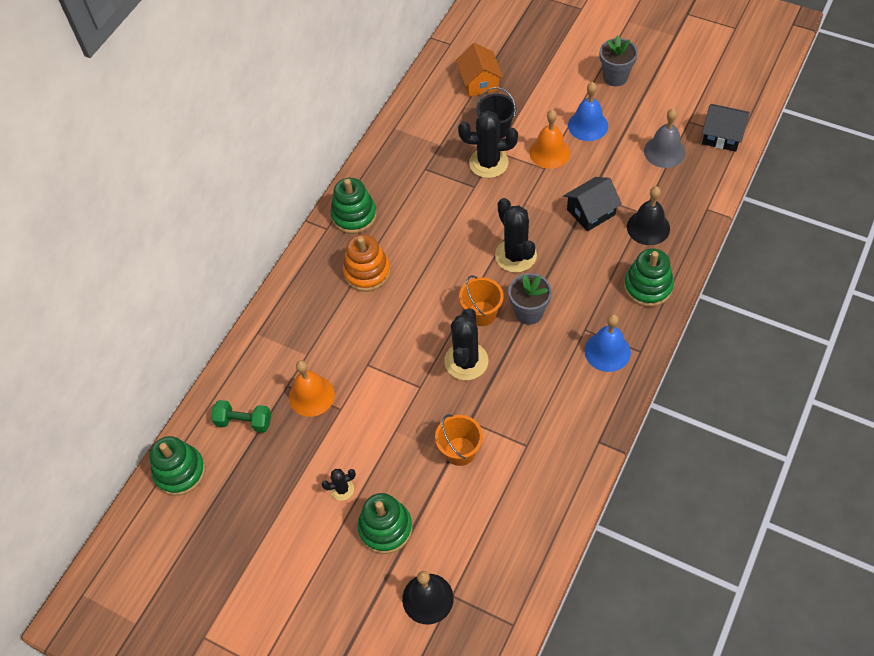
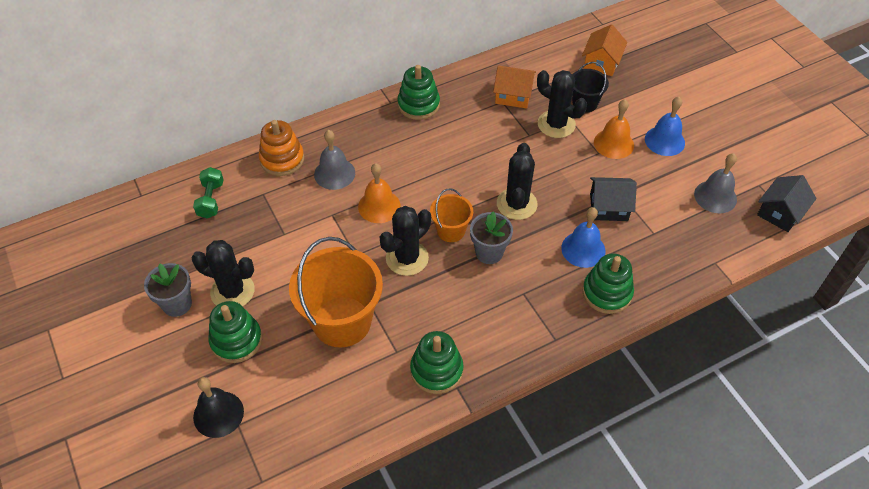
camera: 30 degrees right, 5 degrees down
(180, 472) = (139, 206): green stacking toy -> green stacking toy (436, 370)
(244, 422) = (211, 200): green dumbbell -> green dumbbell turned 45 degrees clockwise
(311, 395) = (273, 211): orange bell -> orange bell (379, 206)
(335, 326) = (334, 173): none -> grey bell
(342, 489) = (232, 291): black cactus -> black cactus, size x1.97
(367, 272) = (391, 149): orange stacking toy -> orange stacking toy (282, 159)
(429, 157) = (513, 95): none -> orange house
(460, 451) = (342, 321): orange bucket -> orange bucket, size x1.93
(607, 351) = (527, 322): blue bell -> blue bell (583, 249)
(615, 77) = (721, 117): grey flower pot -> grey flower pot (177, 304)
(648, 227) = (648, 247): black bell -> none
(722, 136) = (780, 213): black house -> black house turned 75 degrees clockwise

